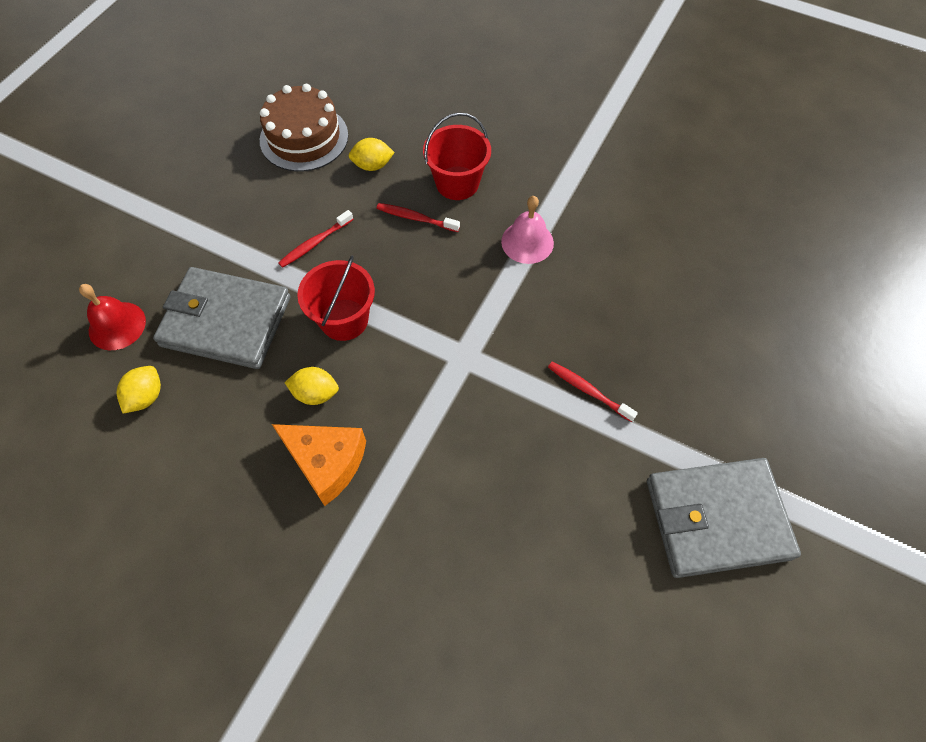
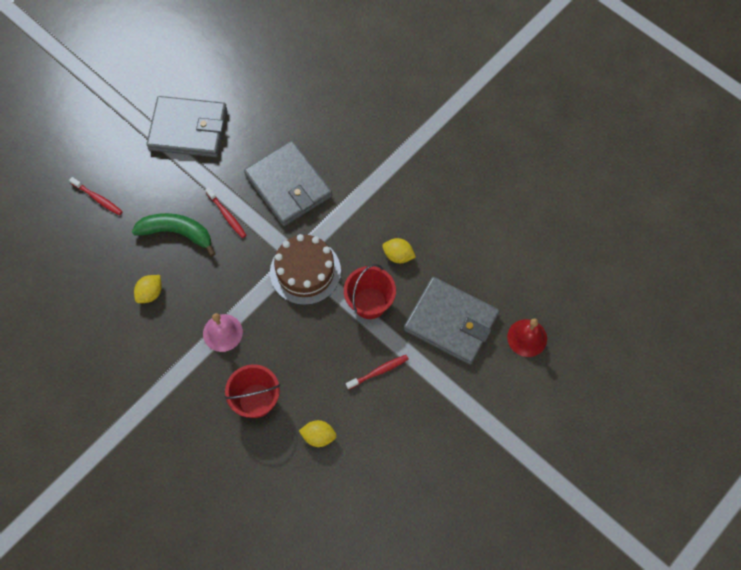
camera: 165 degrees left, 5 degrees up
(146, 397) = (507, 280): yellow lemon -> yellow lemon (150, 293)
(304, 137) = (369, 483): brown cake -> brown cake (305, 271)
(326, 462) = (399, 211): orange cheese -> none
(416, 218) = (298, 375): red toothbrush -> red toothbrush (98, 198)
(514, 461) = (288, 185): none -> grey wallet
(647, 348) = (177, 233): none -> green banana

